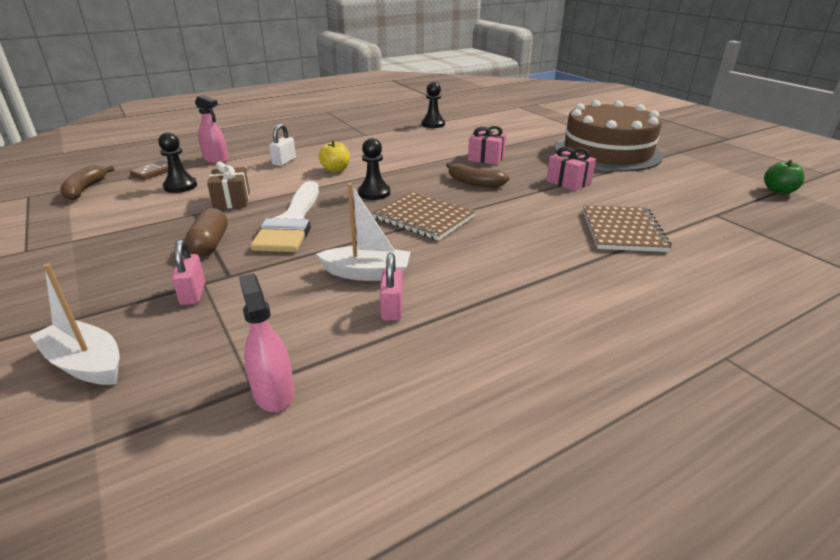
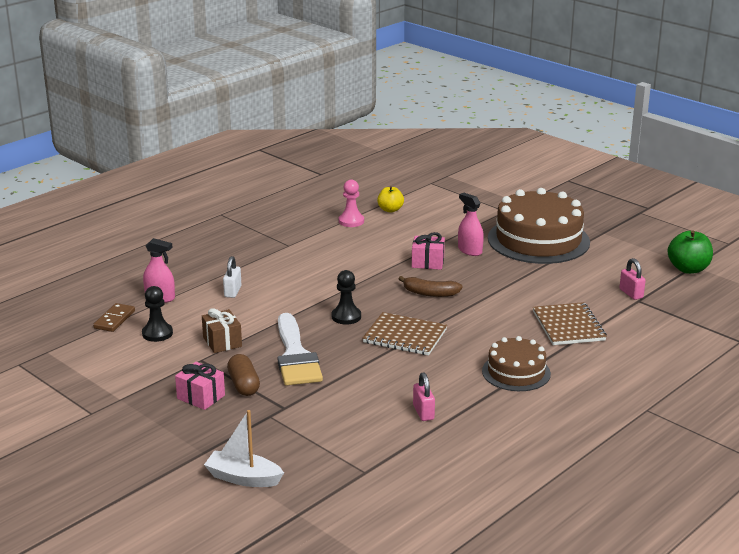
camera: 15 degrees left, 5 degrees down
(85, 189) = (66, 349): brown banana -> none
(193, 294) = (270, 424): pink padlock -> pink padlock (631, 293)
(273, 392) = (381, 472): pink spray bottle -> pink spray bottle (470, 250)
(336, 169) = (291, 295): yellow apple -> yellow apple (390, 210)
(367, 273) = (389, 390): white boat -> none
(433, 124) = (351, 221): black pawn -> pink pawn
(539, 274) = (516, 372): none -> brown cake
(568, 182) = (513, 282): pink gift -> pink gift (201, 397)
(778, 191) = (688, 269): green apple -> green apple, size x1.51

